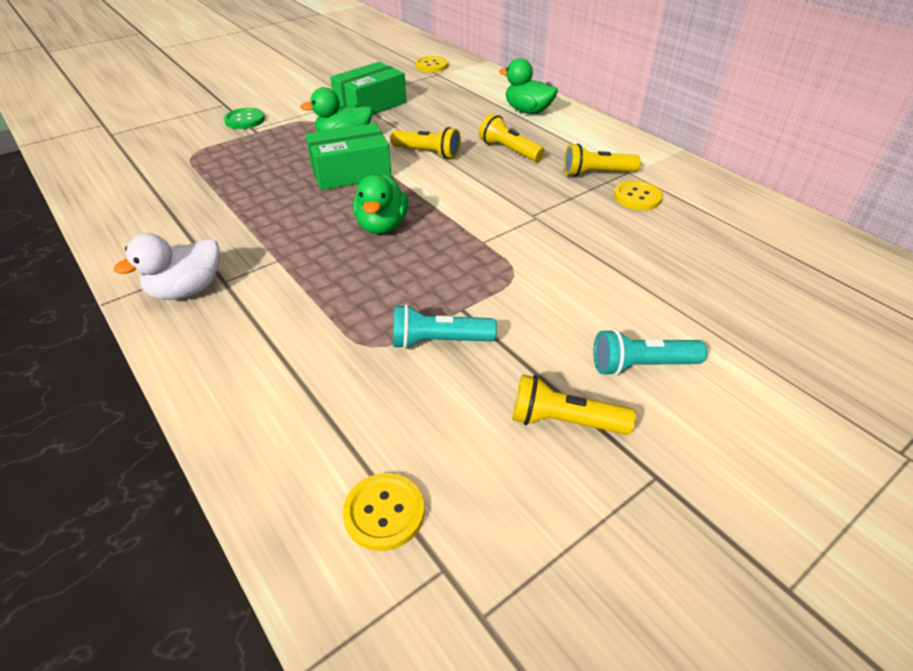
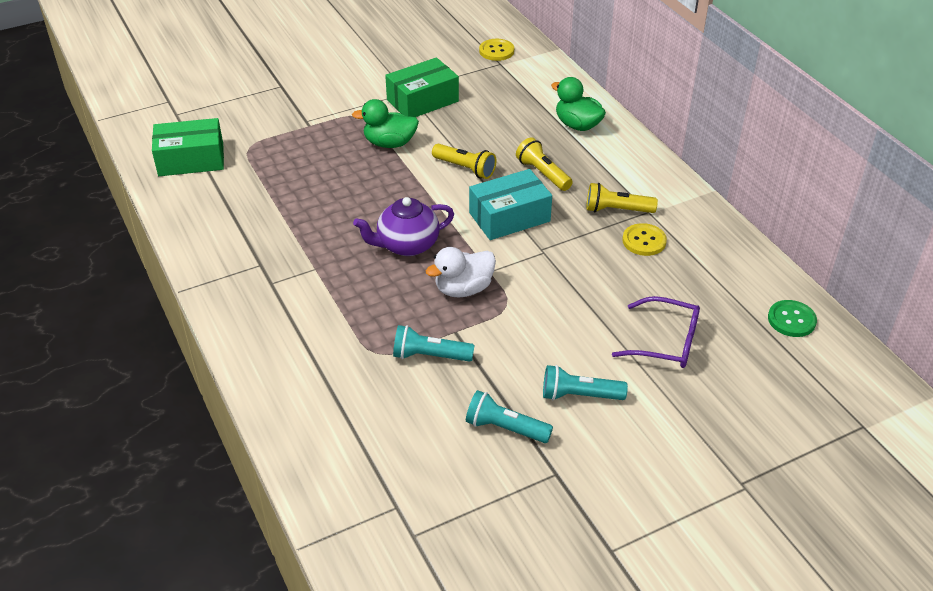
camera: 10 degrees right, 0 degrees up
(186, 290) = (242, 288): white duck -> white duck (463, 289)
(245, 120) = (299, 109): green button -> green button (791, 320)
(351, 172) = (389, 183): green box -> green box (191, 160)
(382, 226) = (407, 245): green duck -> purple teapot
(384, 512) = (365, 469): yellow button -> none
(488, 189) = (509, 217): none -> turquoise box
(564, 421) = (505, 428): yellow flashlight -> turquoise flashlight
(712, 292) = (666, 342): none -> purple glasses

